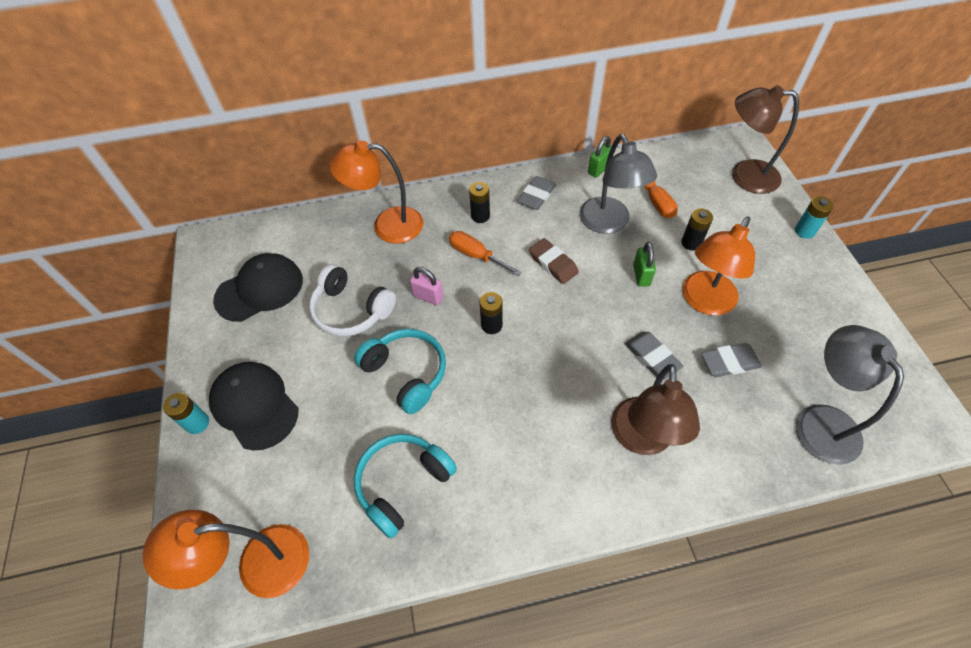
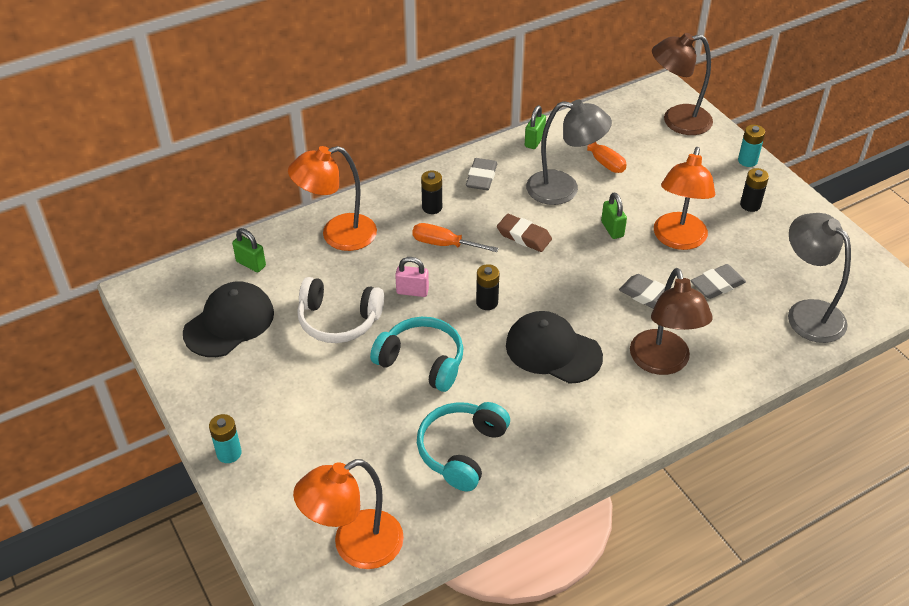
camera: 20 degrees left, 10 degrees down
(255, 406) = (281, 424): black cap -> black cap (553, 350)
(303, 236) = (251, 264): none -> green padlock
(608, 223) = (563, 189): grey lamp -> grey lamp turned 45 degrees counterclockwise
(691, 243) = (648, 191): black battery -> black battery (750, 205)

